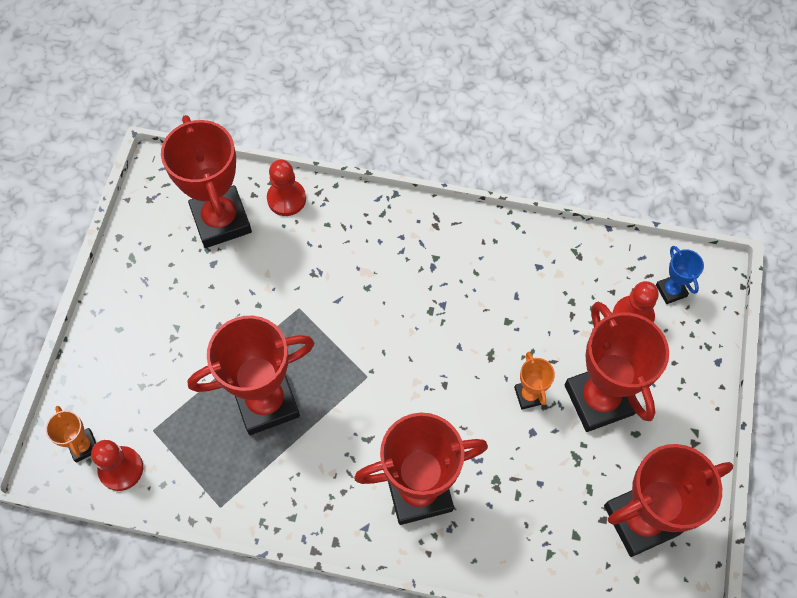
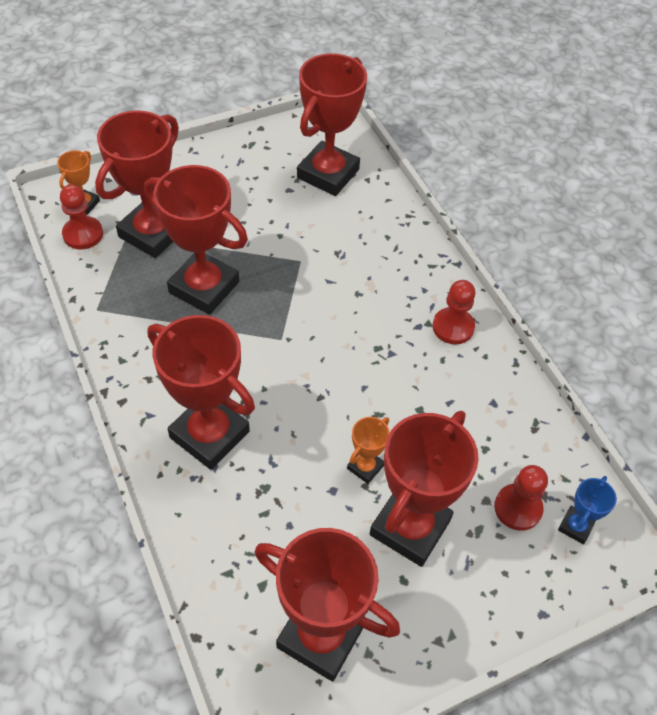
camera: 50 degrees right, 10 degrees down
(169, 407) = (152, 233): none -> red trophy
(286, 199) = (383, 200): red pawn -> red pawn (453, 327)

